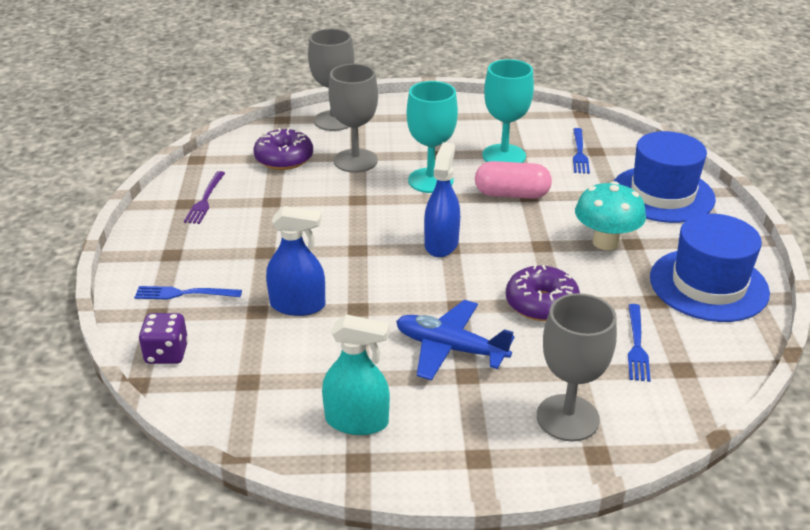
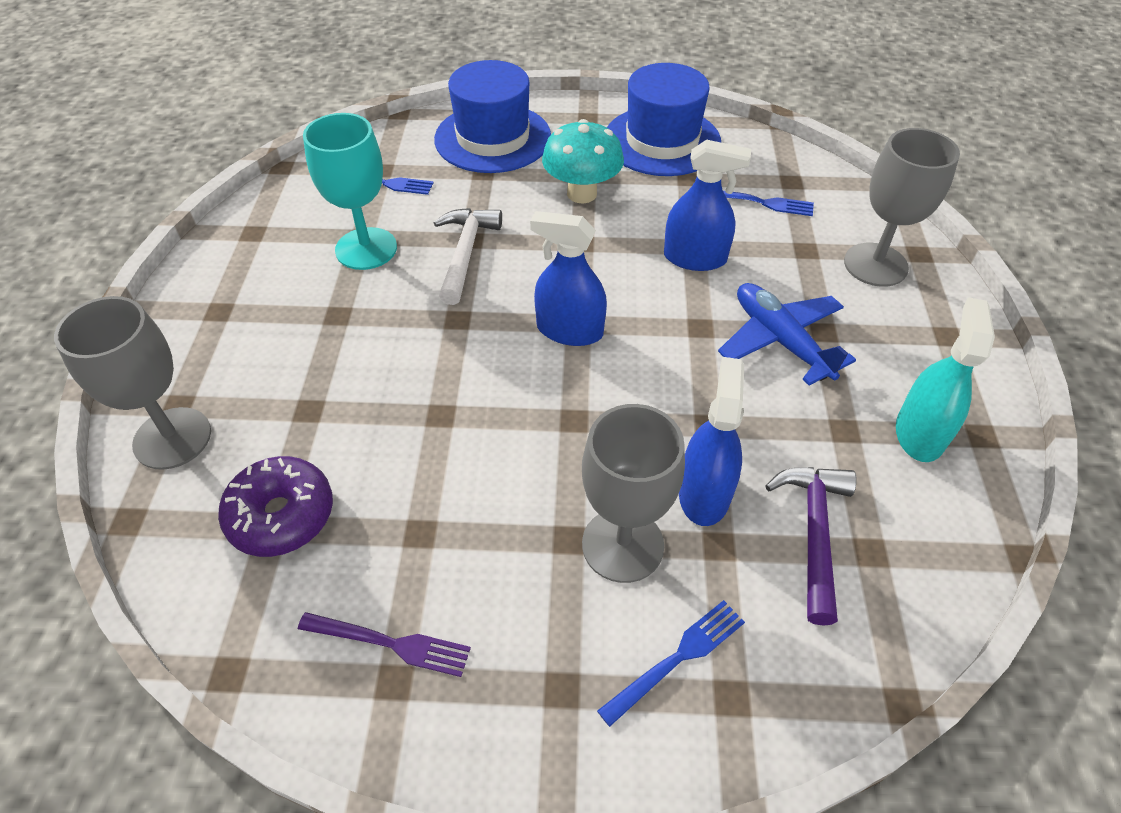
camera: 85 degrees left, 15 degrees up
(167, 353) = (829, 667): purple dice -> none
(183, 294) = (678, 657): blue fork -> blue fork turned 135 degrees counterclockwise
(264, 354) = (814, 533): none -> purple hammer
(355, 161) = (324, 413): grey goblet -> grey goblet (622, 545)
(430, 180) = (409, 328): turquoise goblet -> none
(450, 348) = (780, 341): blue plane -> blue plane turned 120 degrees clockwise
(511, 194) = (465, 253): pink capsule -> white hammer
(541, 303) = (695, 258): purple donut -> blue spray bottle

